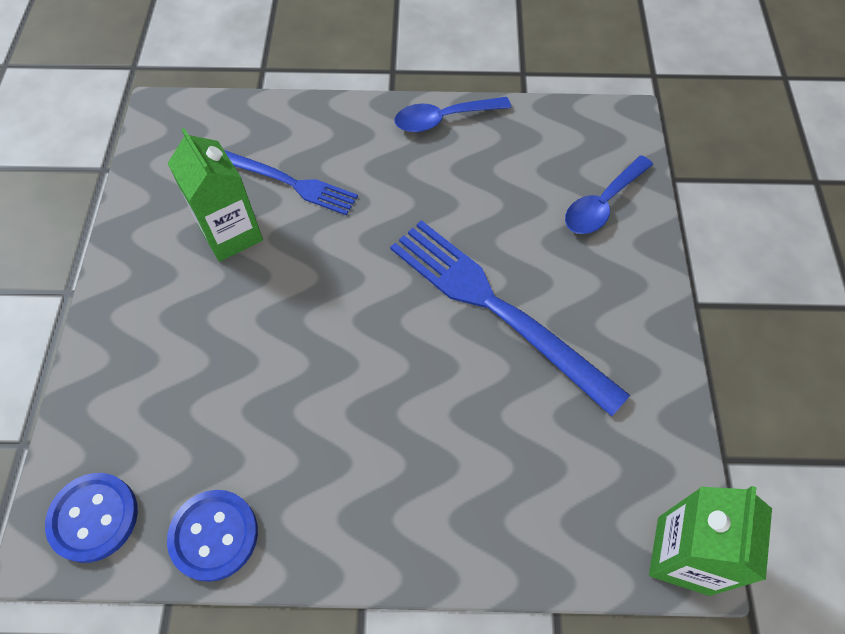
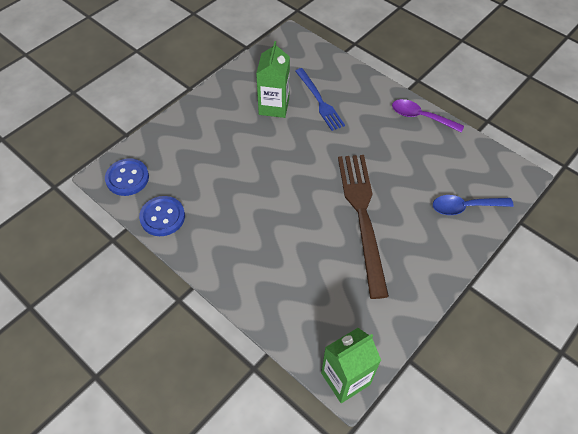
camera: 40 degrees right, 5 degrees down
(444, 119) = (421, 117): blue spoon -> purple spoon
(496, 308) = (362, 216): blue fork -> brown fork

